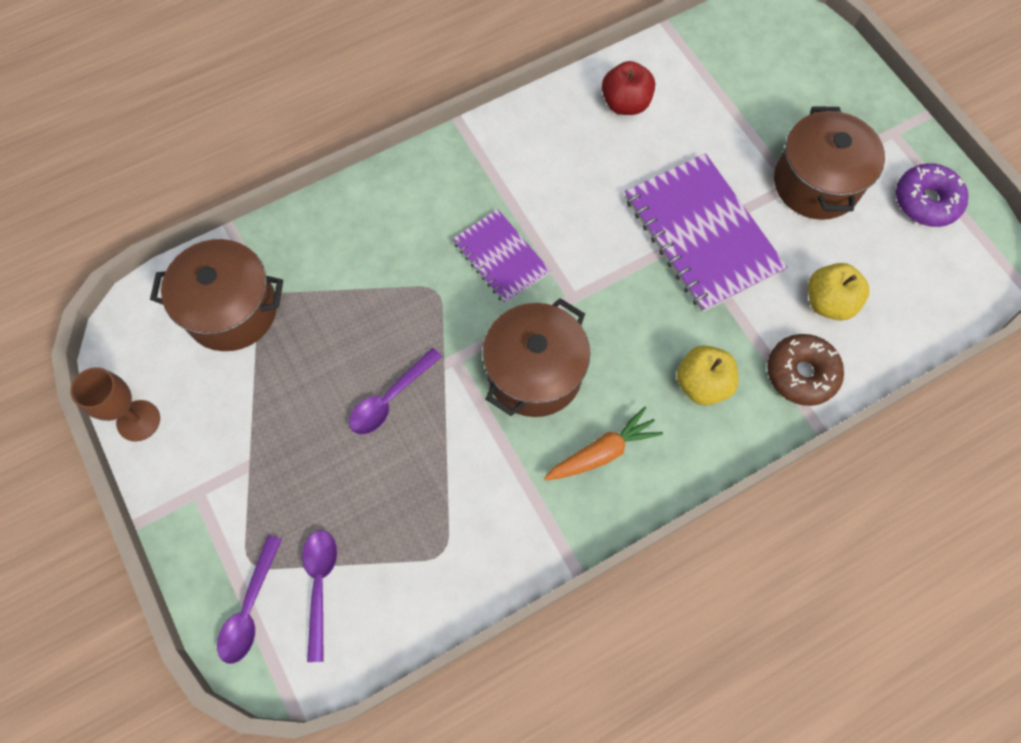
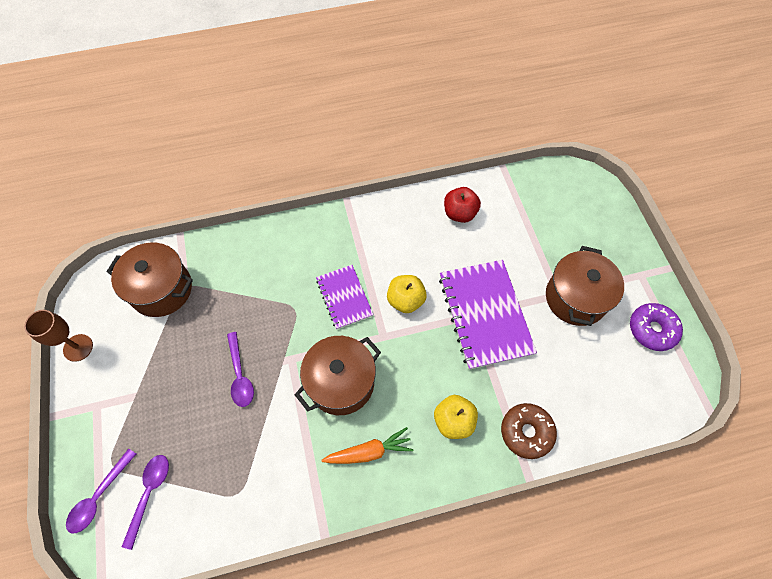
camera: 15 degrees right, 5 degrees down
(390, 398) = (240, 375): purple spoon -> purple spoon turned 75 degrees counterclockwise
(828, 302) = (561, 385): yellow apple -> yellow apple (405, 300)

